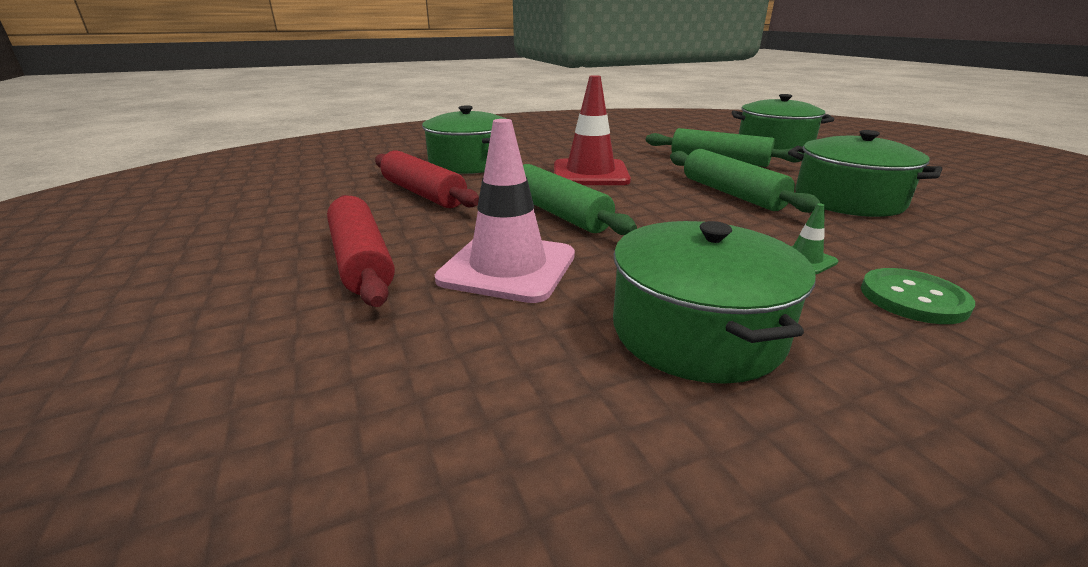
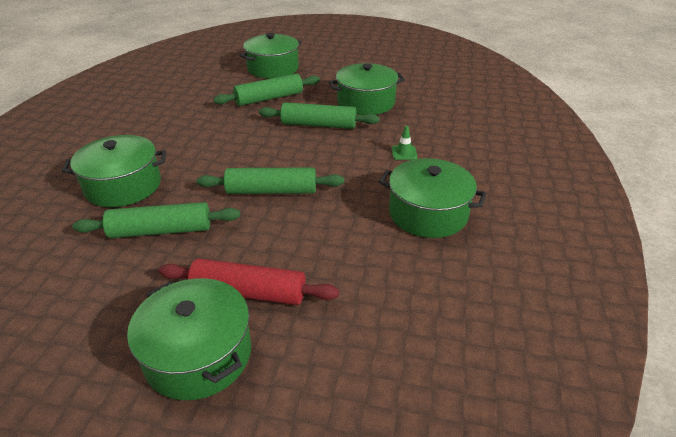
camera: 55 degrees left, 10 degrees up
(238, 270) = (198, 354): none -> green pot
(423, 193) = (161, 230): red rolling pin -> green rolling pin
(508, 267) = (320, 239): pink traffic cone -> none
(590, 173) = (224, 149): red traffic cone -> none
(913, 298) = (453, 151): green button -> none

